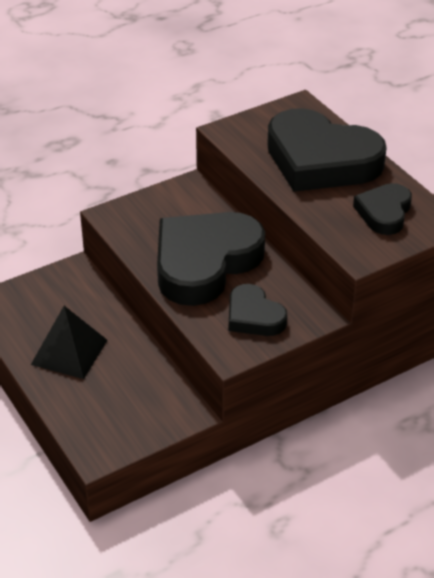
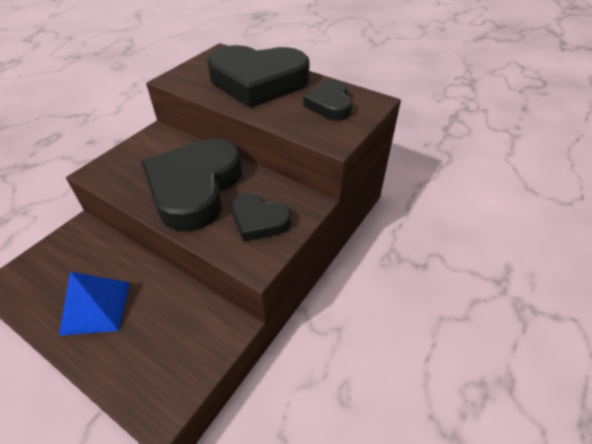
camera: 25 degrees left, 5 degrees up
(69, 352) = (96, 307): black pyramid -> blue pyramid

